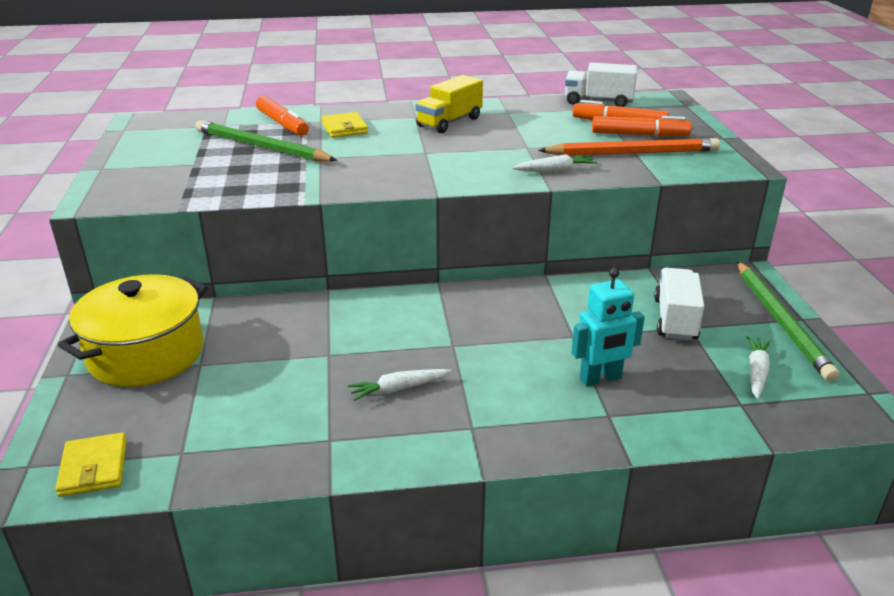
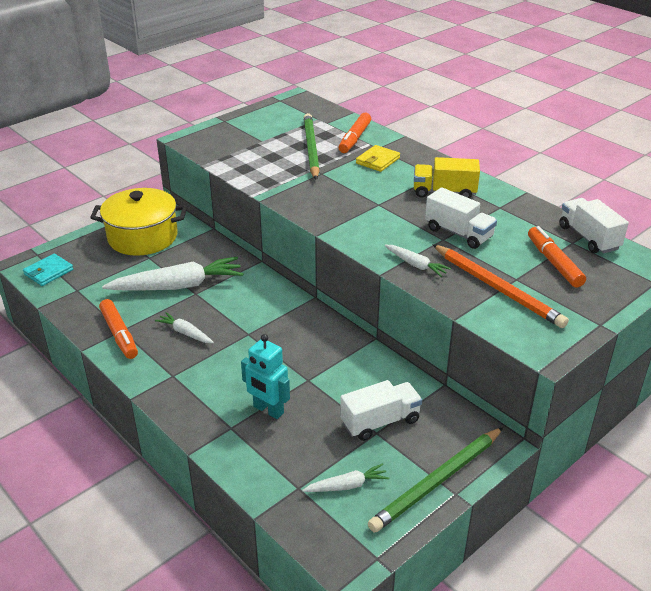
camera: 55 degrees right, 5 degrees up
(94, 468) = (48, 272): yellow wallet -> turquoise wallet
(295, 362) = (178, 286): none -> white carrot
(526, 139) = (458, 233): none -> white truck
(639, 135) = (542, 280): orange marker -> orange marker (119, 334)

